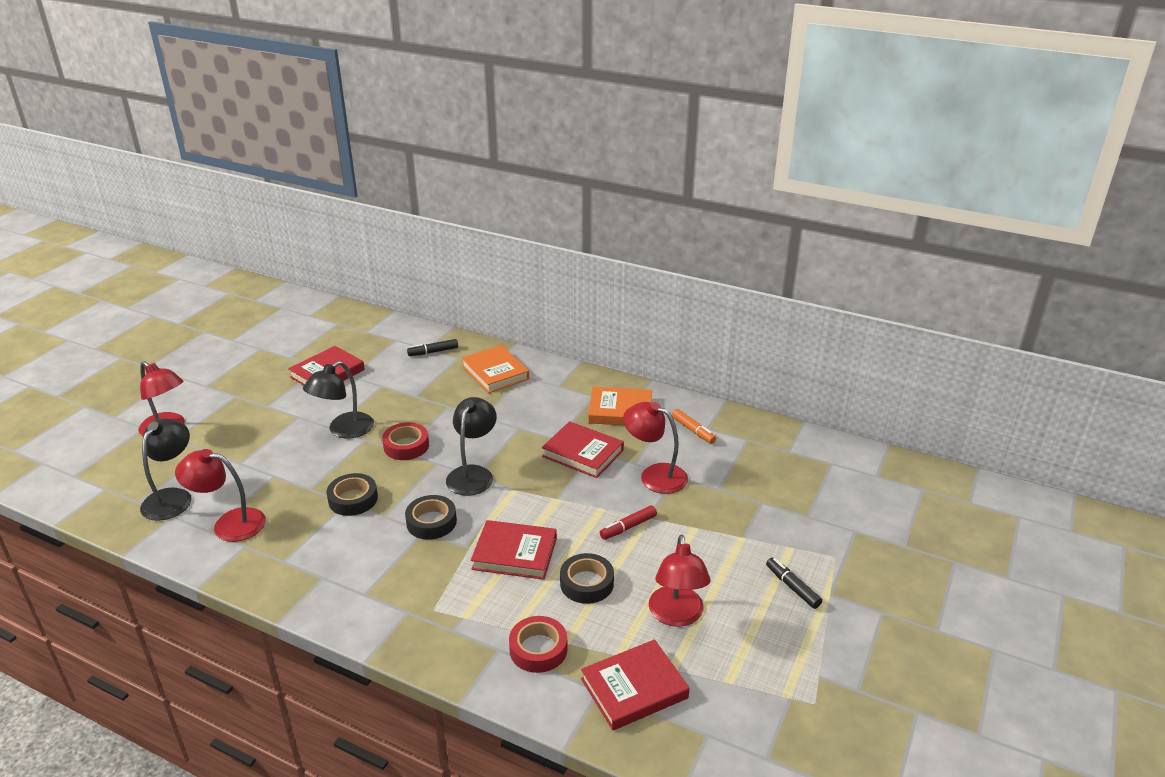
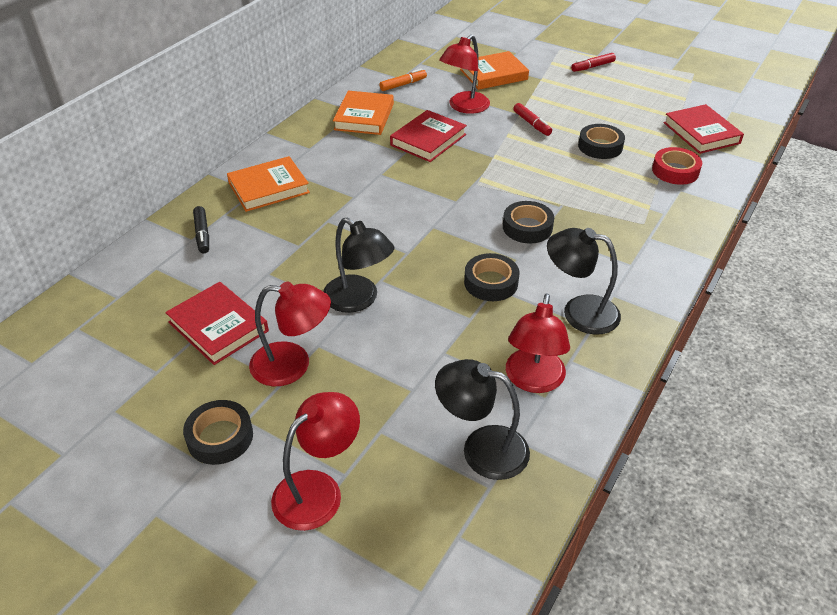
camera: 85 degrees left, 10 degrees up
(225, 388) = (220, 437): none -> black tape
(406, 446) = (399, 248): red tape -> none
(473, 474) = (453, 202): black lamp -> black lamp (579, 312)
(515, 554) = (568, 180): red book -> none
(677, 616) = (628, 111): red lamp -> red lamp (293, 365)
(739, 496) = (493, 74): none -> orange book
(792, 587) = (592, 67): black marker -> red marker

